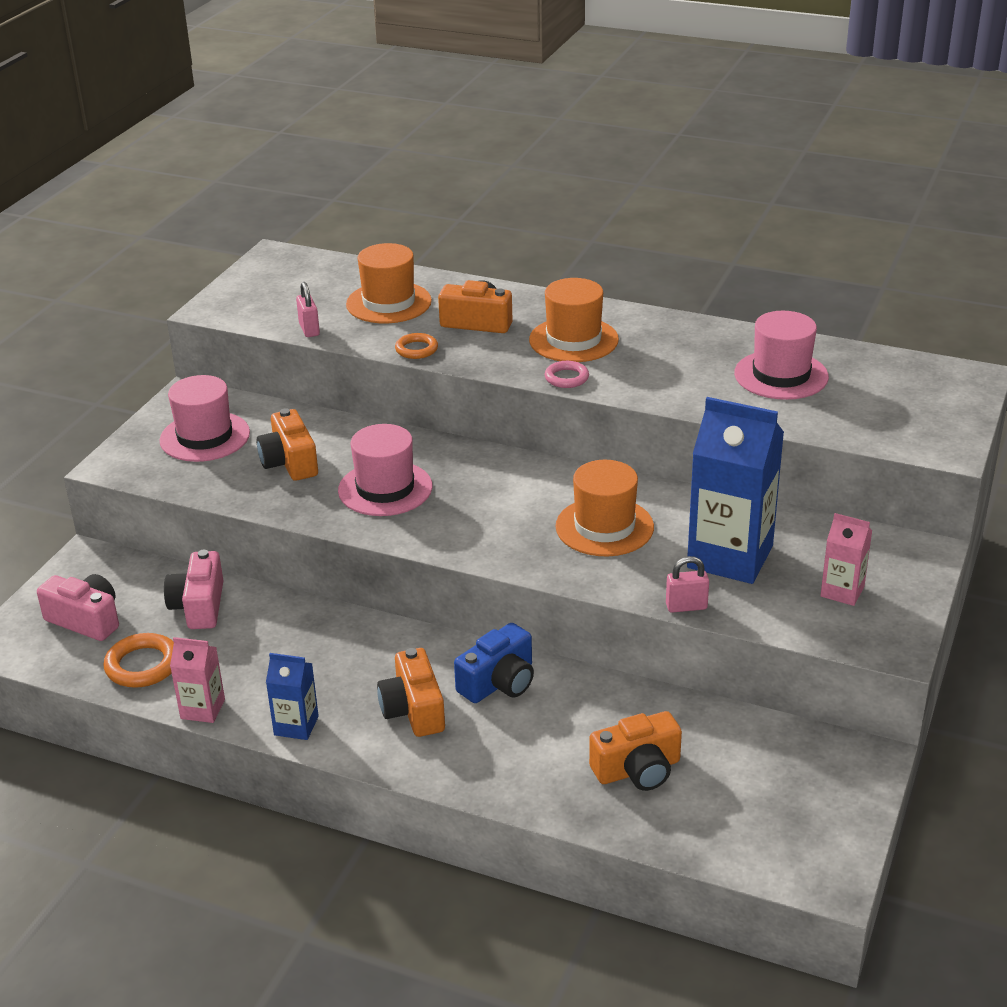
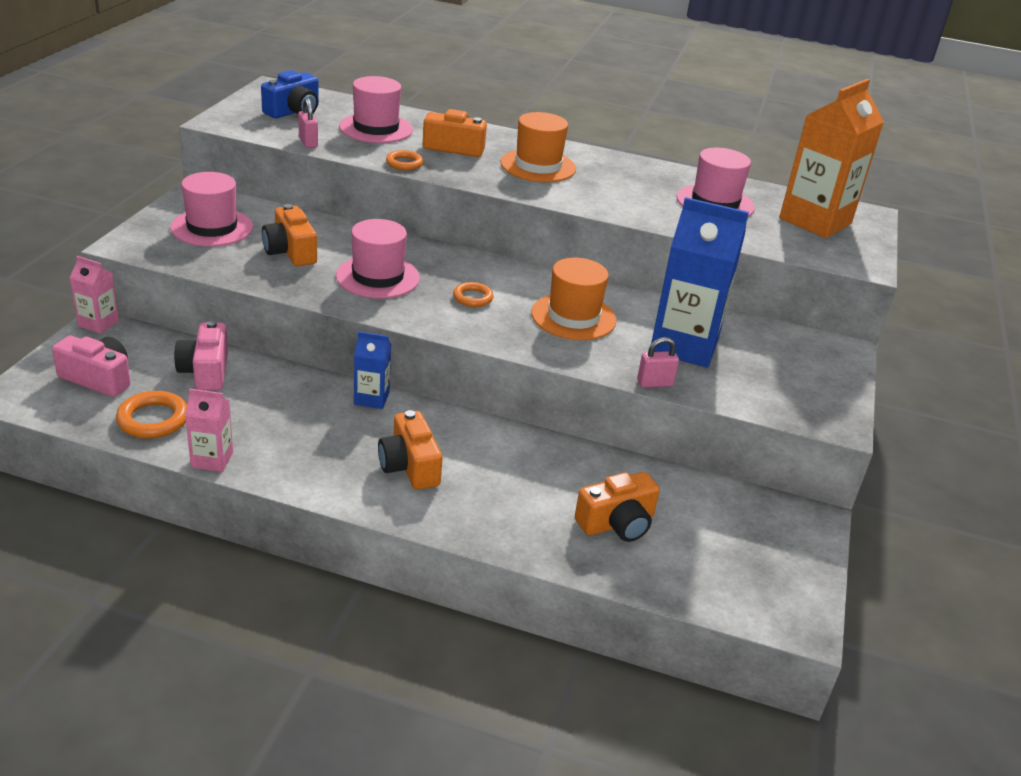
camera: 10 degrees left, 0 degrees up
(296, 726) = (301, 477): blue carton -> blue carton (371, 398)
(388, 303) = (376, 128): orange hat -> pink hat
(490, 509) = (473, 298): none -> orange ring
(499, 682) = (484, 445): blue camera -> blue camera (294, 111)
(566, 378) = (537, 193): pink ring -> none
(842, 591) = (783, 377): pink carton -> pink carton (98, 323)
(901, 392) = (815, 221): none -> orange carton

